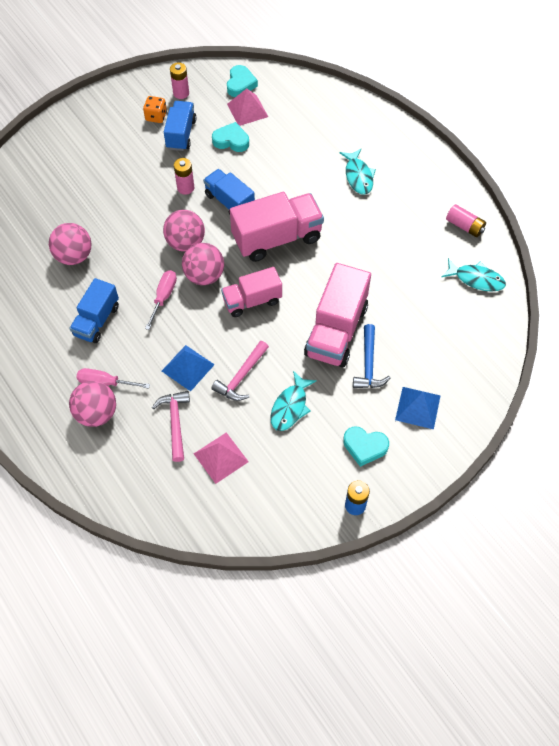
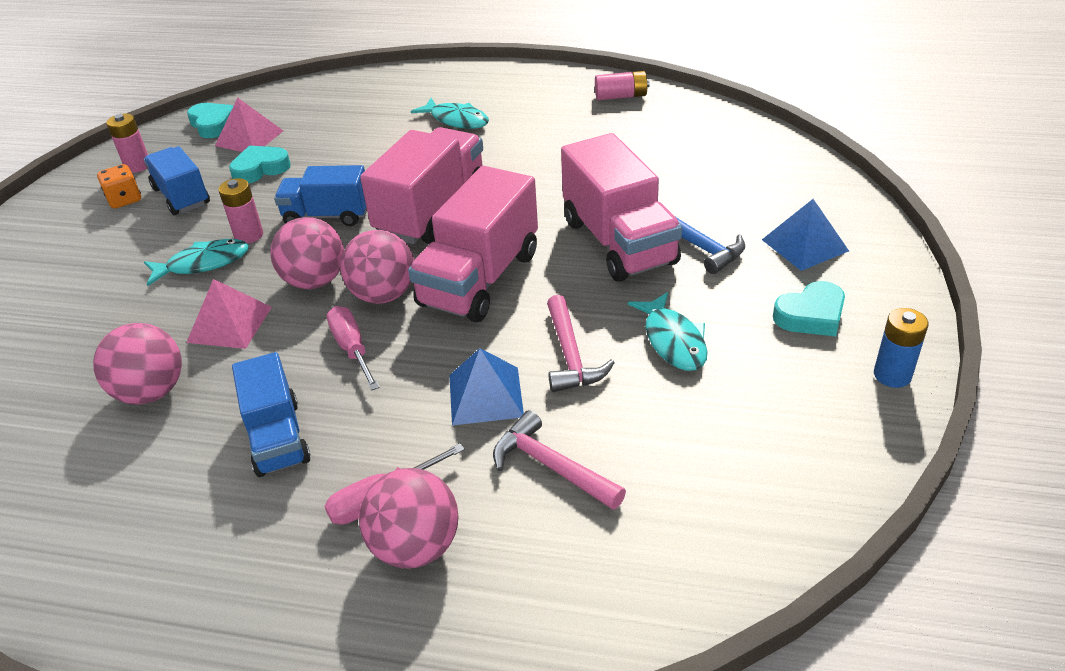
camera: 40 degrees left, 20 degrees down
(221, 457) = (667, 455): pink pyramid -> pink pyramid (230, 324)
(252, 301) = (479, 279): pink truck -> pink truck, size x1.58
(476, 279) = (693, 122): turquoise fish -> turquoise fish (203, 264)

